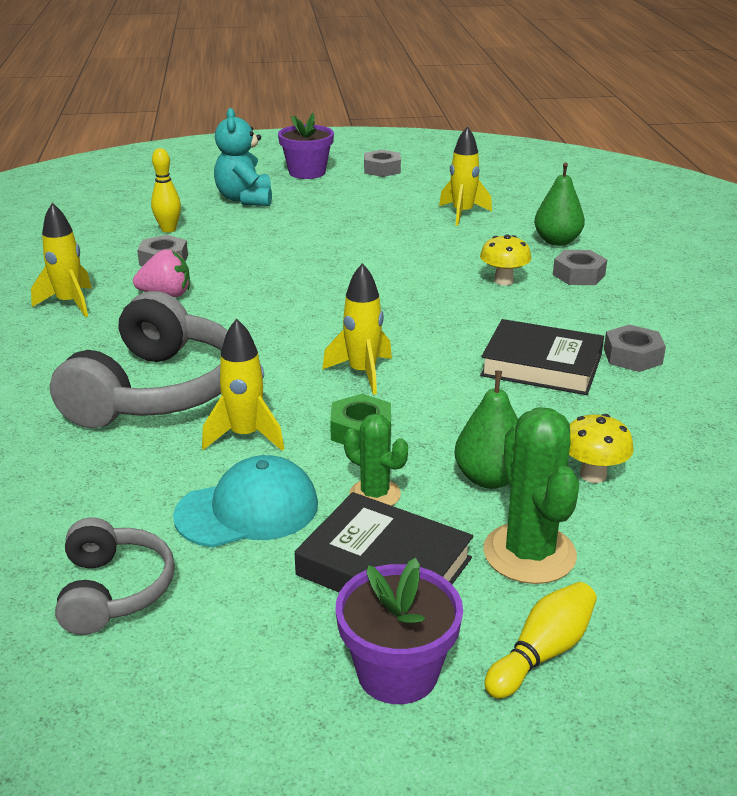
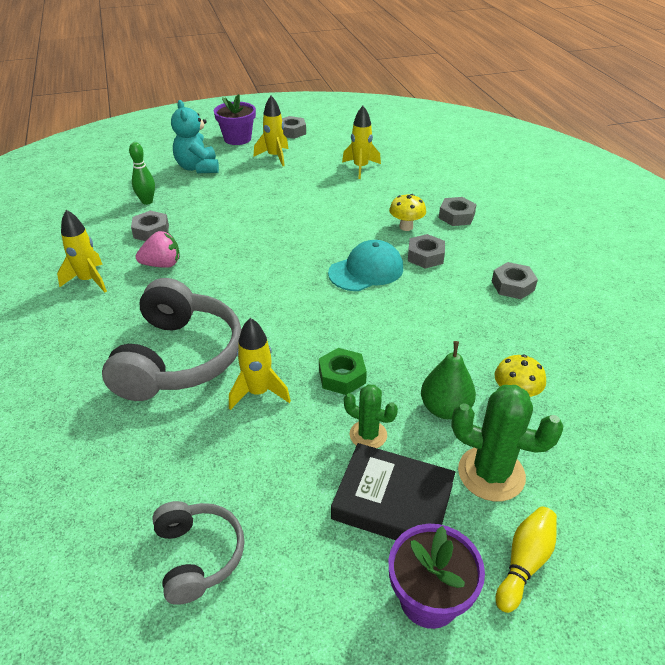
camera: 10 degrees left, 10 degrees up
(168, 229) = (147, 201): yellow bowling pin -> green bowling pin
(247, 510) = (279, 462): turquoise cap -> turquoise cap (366, 270)
(362, 373) = (328, 323): yellow rocket -> yellow rocket (275, 157)
(519, 314) = (425, 256): none -> grey nut
(529, 553) = (491, 473): green cactus -> green cactus turned 45 degrees counterclockwise
(541, 365) = (453, 301): black book -> none
(557, 241) = (433, 187): green pear -> none

